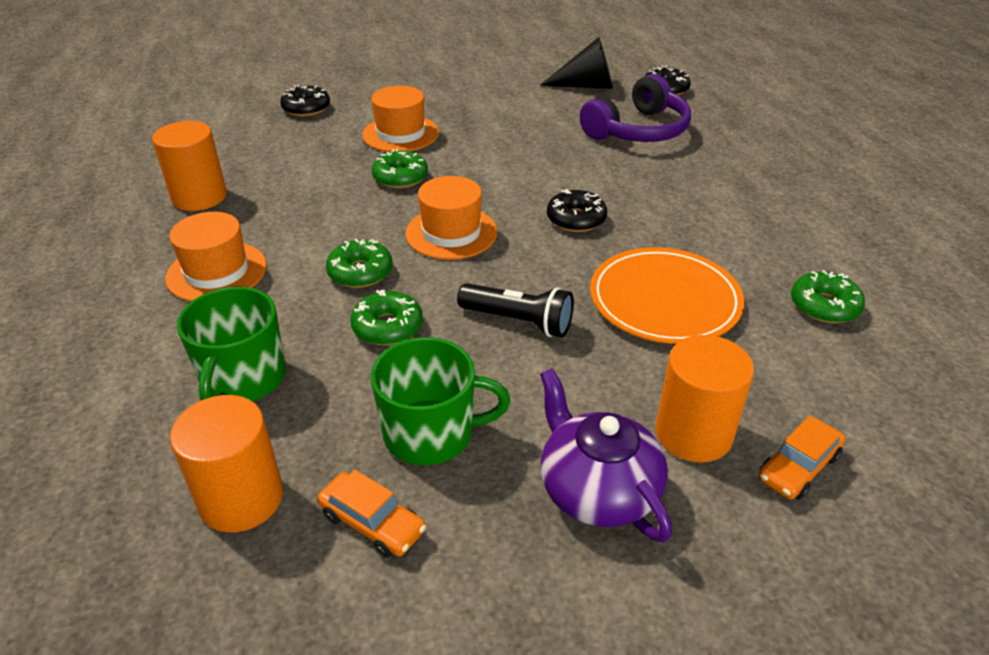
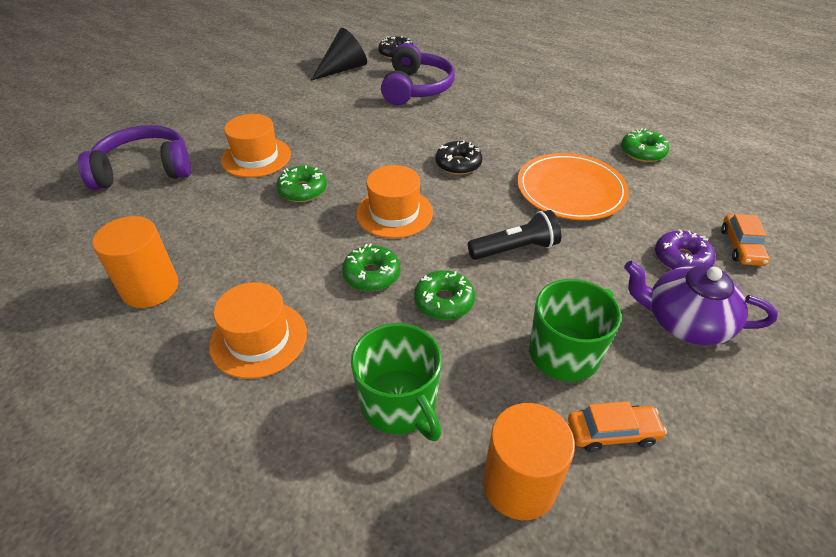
camera: 40 degrees left, 5 degrees up
(306, 108) = (144, 170): black donut -> purple headphones
(693, 433) = (681, 259): orange cylinder -> purple donut

